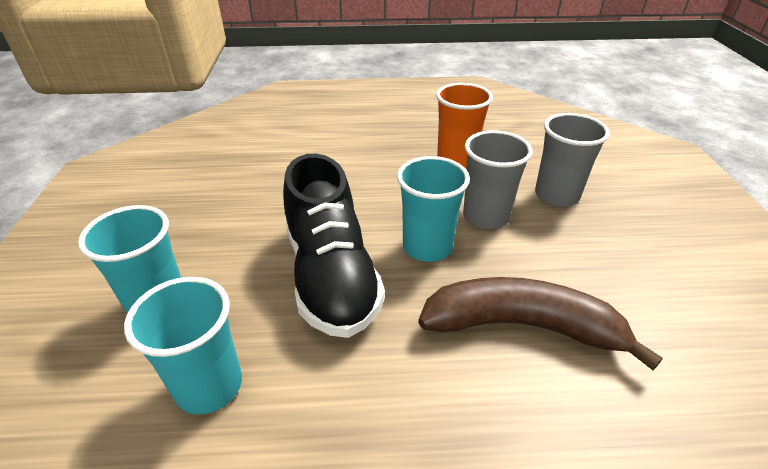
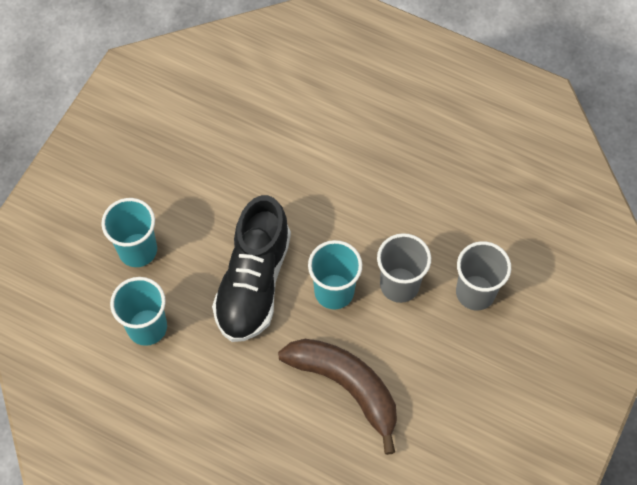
camera: 30 degrees right, 25 degrees up
(456, 159) = (429, 206): orange cup -> none

